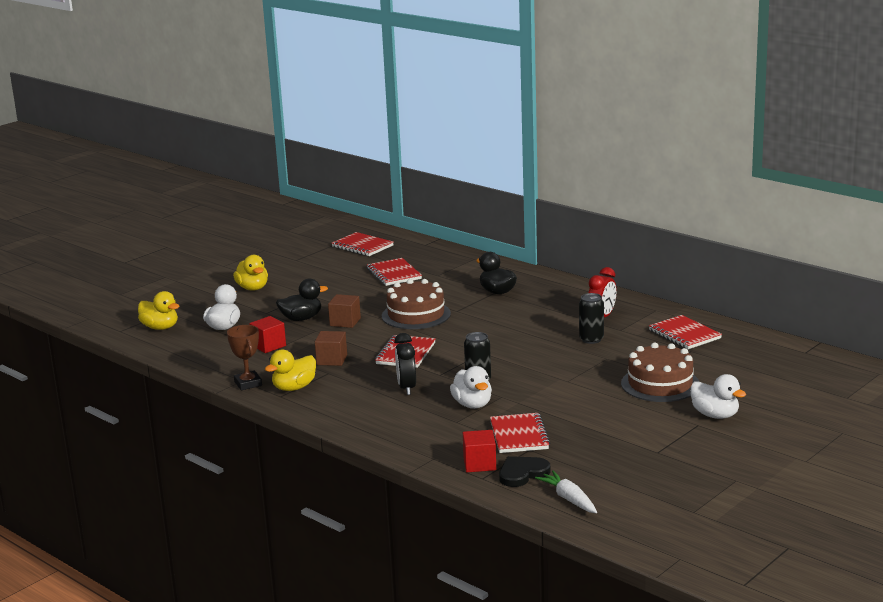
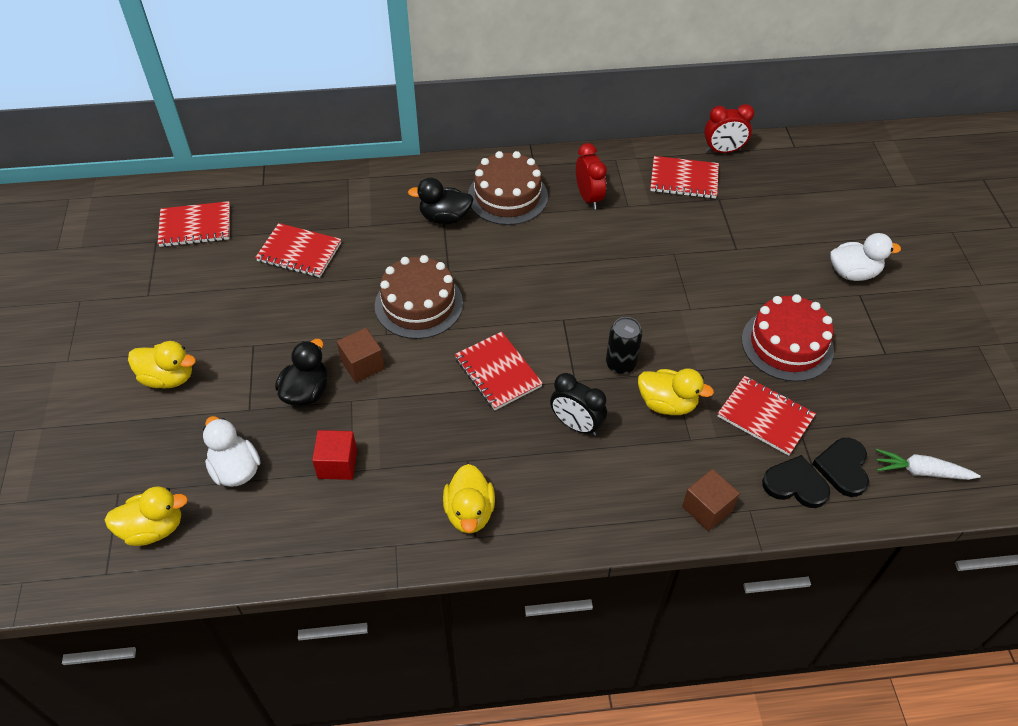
camera: 50 degrees left, 30 degrees up
(248, 384) = (411, 545): brown trophy -> none
(332, 360) = (440, 436): brown cube -> brown cube (707, 508)
(472, 405) = (667, 404): white duck -> yellow duck
(479, 464) = (795, 484): red cube -> black heart
(591, 339) = (625, 235): black can -> none
(597, 419) = (787, 344): none -> red cake
(660, 384) = (761, 260): brown cake -> brown cake (507, 196)
(743, 334) = (723, 151): none -> red clock

